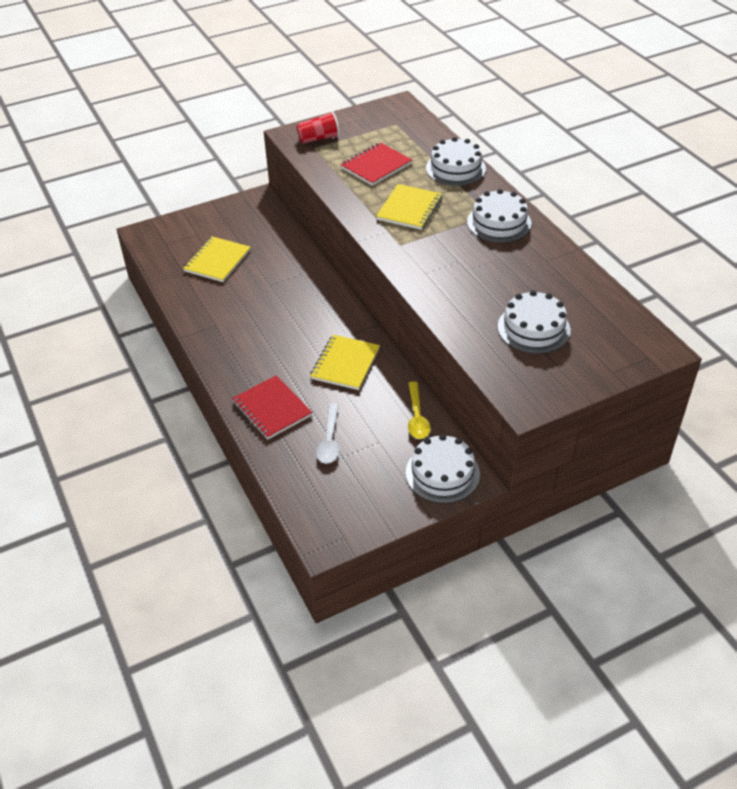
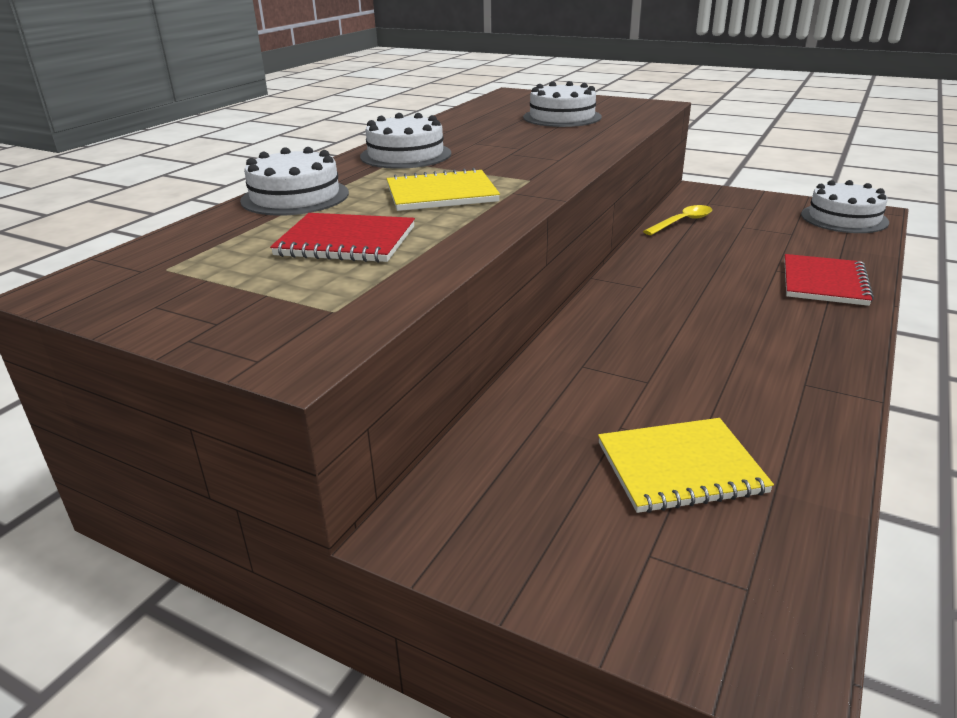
camera: 125 degrees left, 15 degrees down
(319, 139) = (290, 318): red cup -> none
(329, 440) = (789, 244): white spoon -> none
(345, 364) = (686, 271): yellow notebook -> none
(442, 473) = (717, 199): white cake -> white cake (844, 218)

